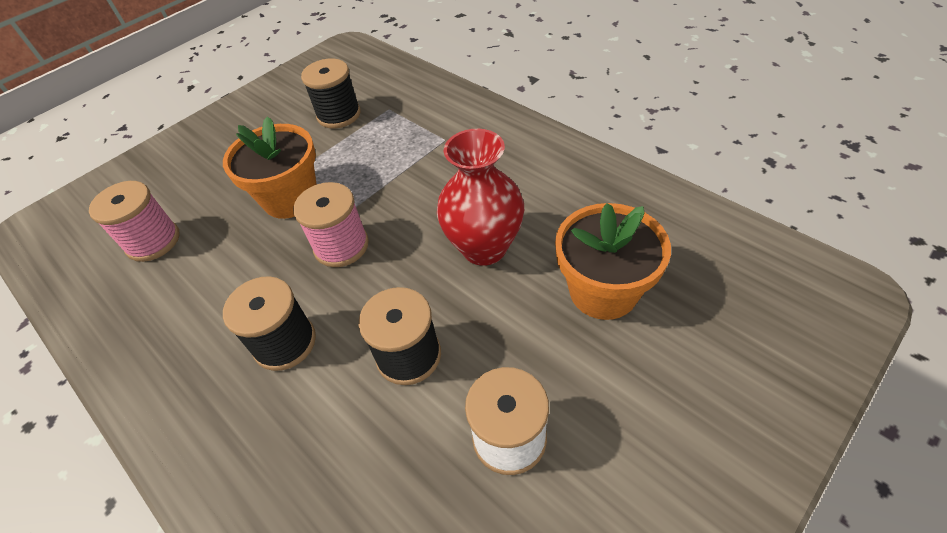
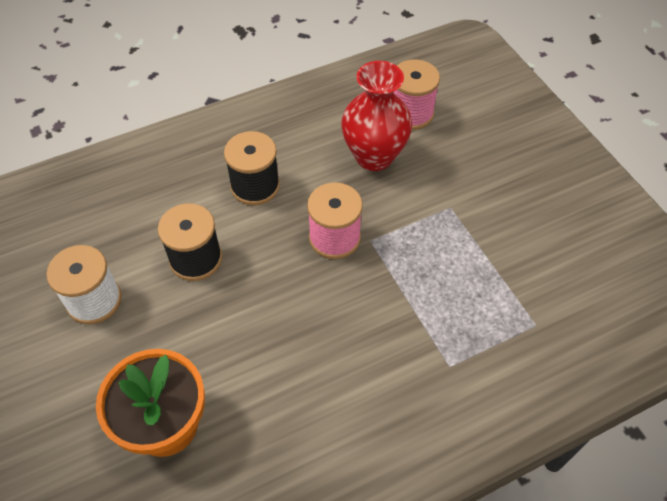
camera: 105 degrees right, 5 degrees up
(290, 198) = (418, 210): orange flower pot -> none
(339, 115) = (543, 273): black spool -> none
(484, 248) = (270, 347): red vase -> red vase (374, 156)

